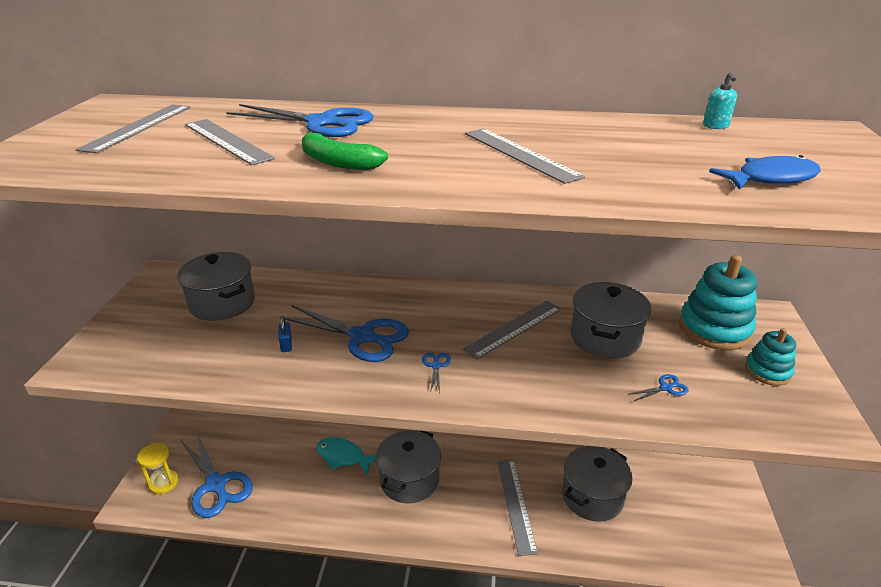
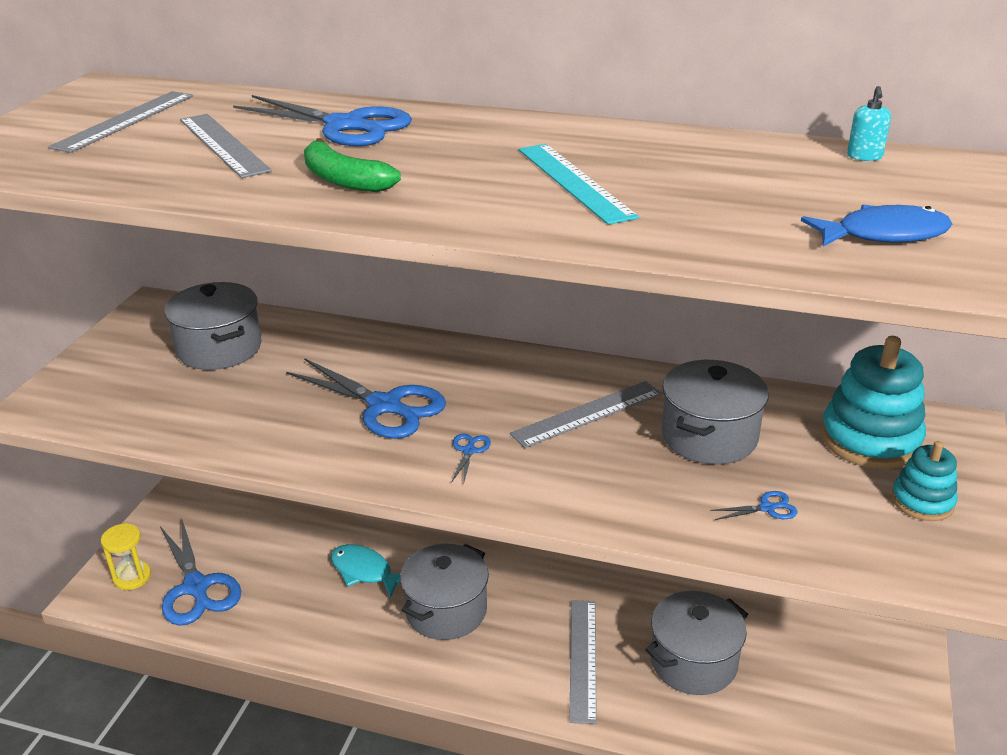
camera: 10 degrees right, 0 degrees up
(286, 345) = (287, 407): blue padlock -> none
(520, 154) = (574, 182): grey ruler -> turquoise ruler

